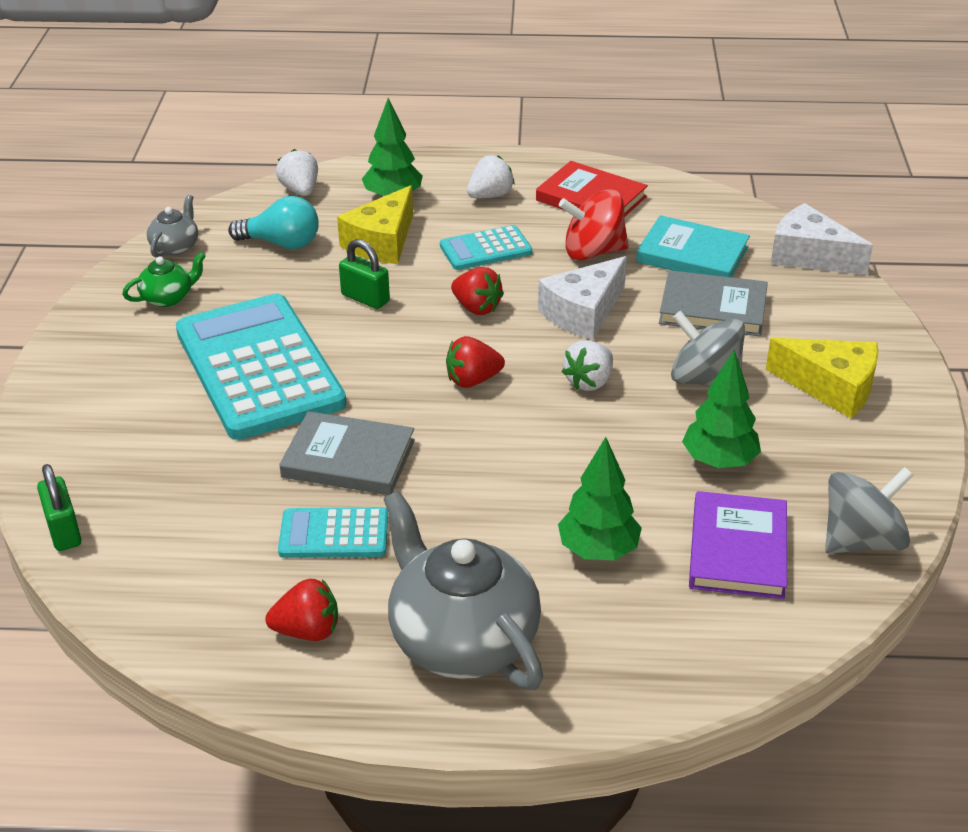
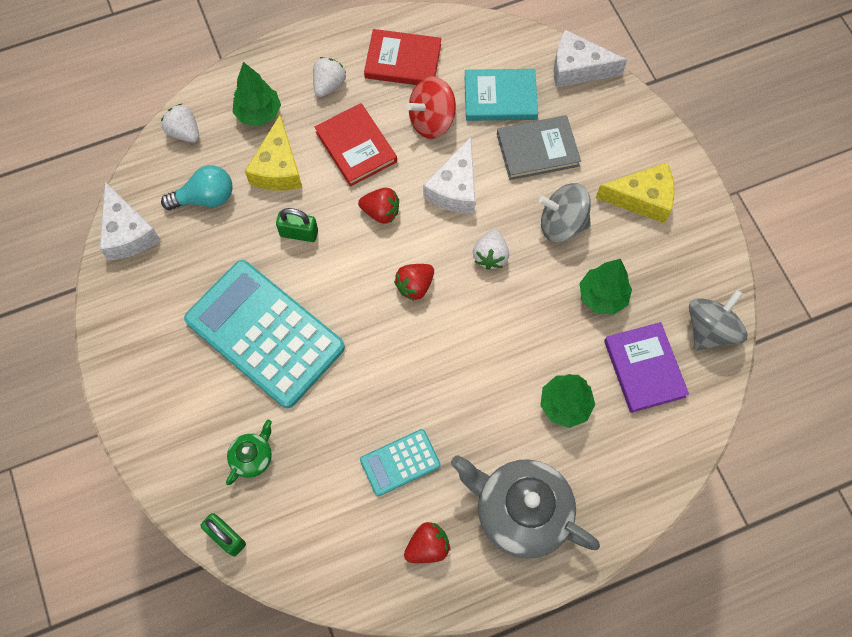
camera: 25 degrees left, 30 degrees up
(168, 298) = (157, 290): green teapot -> green teapot (252, 457)
(175, 247) = (128, 233): grey teapot -> white cheese
(348, 459) = (373, 393): grey book -> none
(485, 249) = (356, 147): turquoise calculator -> red book

